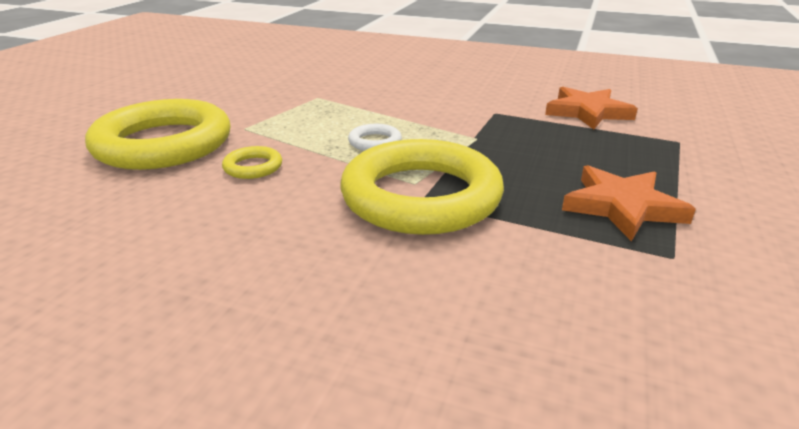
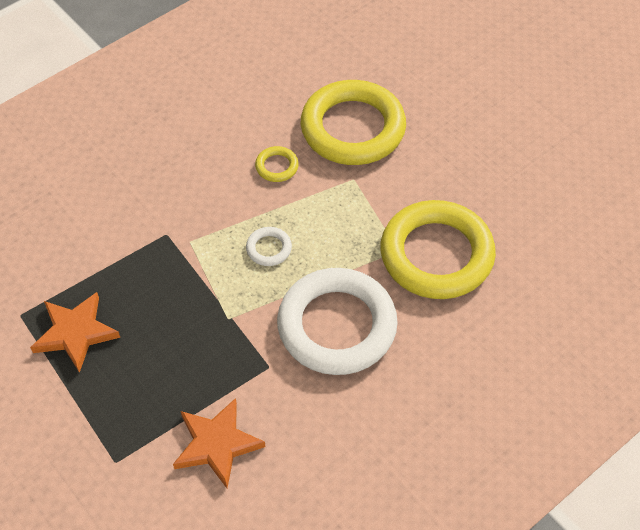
camera: 120 degrees right, 25 degrees up
(421, 100) = (337, 326): none -> white ring
(421, 196) = (170, 236): yellow ring -> yellow ring (436, 255)

